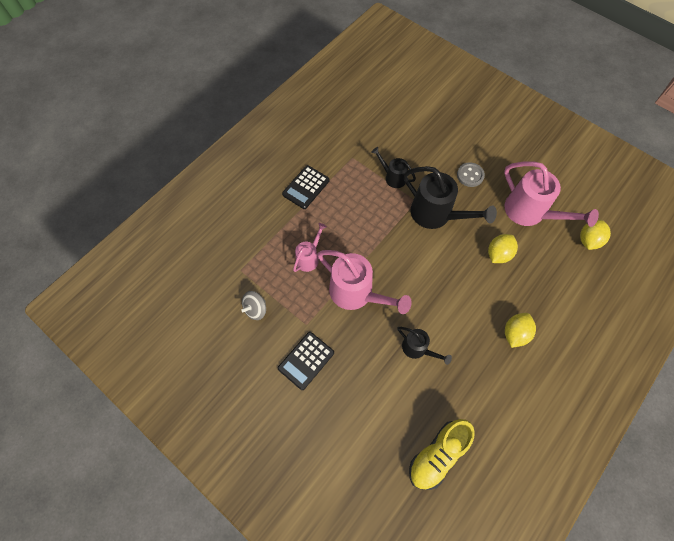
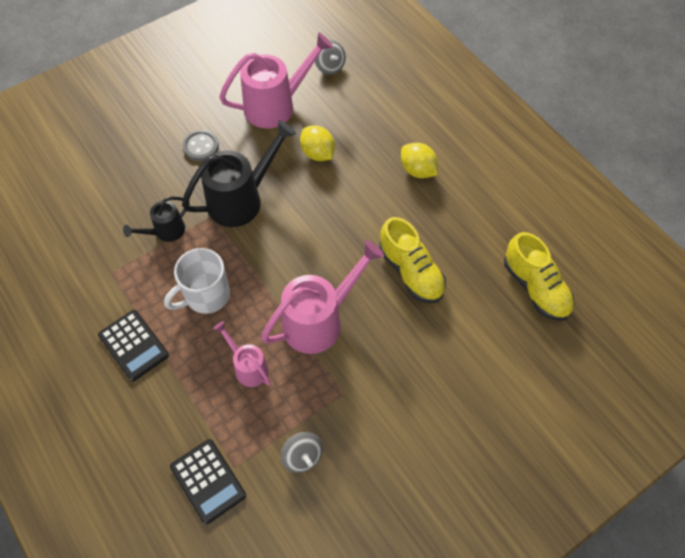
camera: 75 degrees left, 5 degrees down
(306, 360) = (393, 405): black calculator -> black calculator (208, 481)
(353, 216) = (206, 295): none -> white mug
(418, 349) = (411, 272): black watering can -> yellow shoe
(588, 240) = (330, 66): yellow lemon -> grey spinning top

